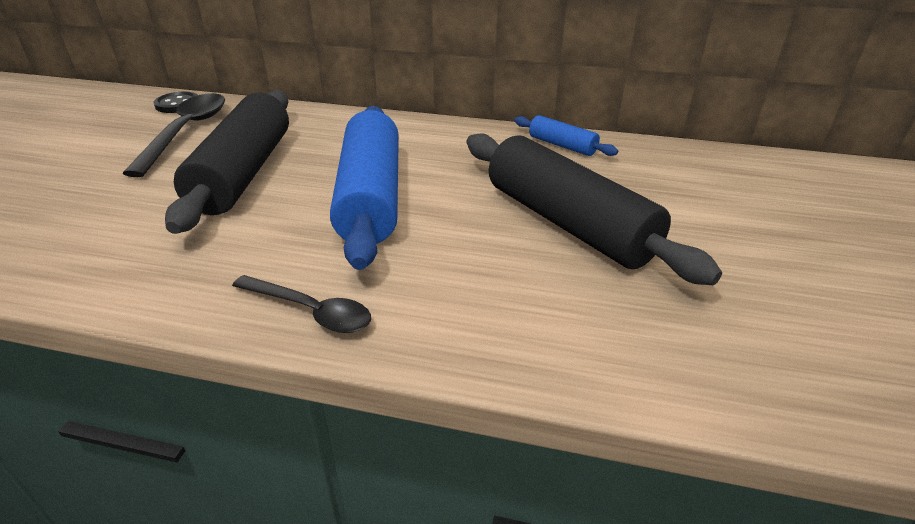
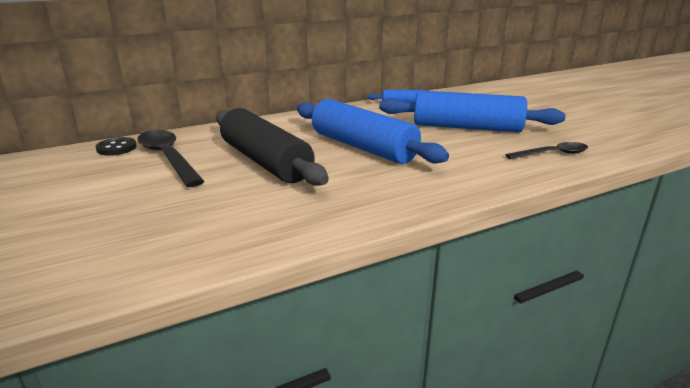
camera: 40 degrees left, 10 degrees down
(310, 311) = (439, 191): black spoon -> black spoon (552, 154)
(568, 223) = (466, 127): black rolling pin -> blue rolling pin

